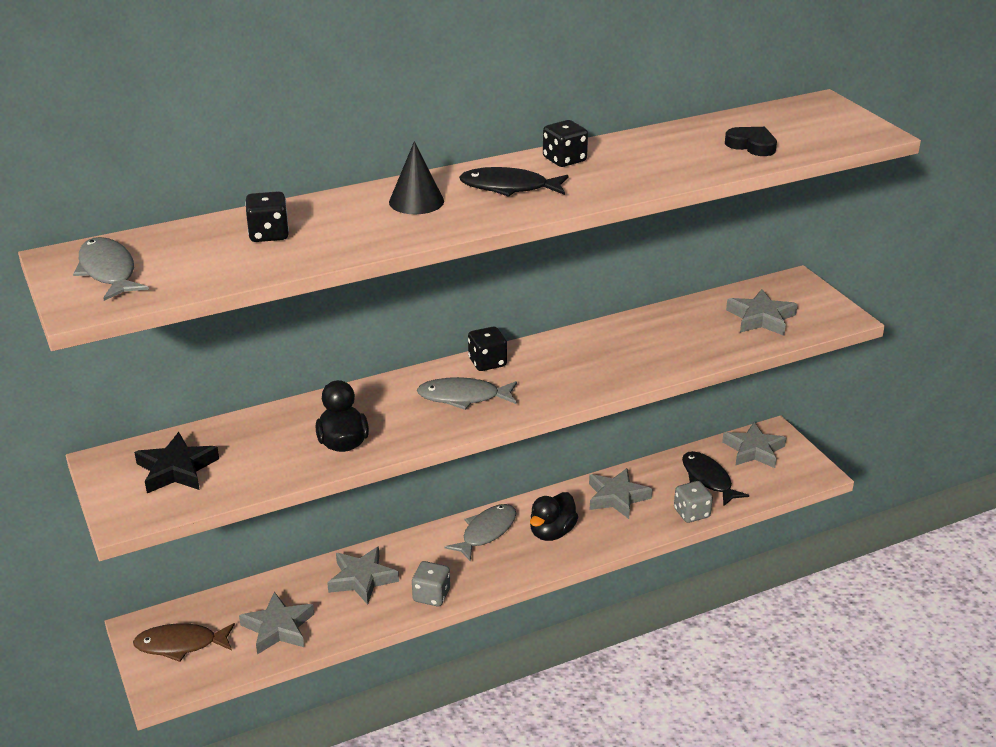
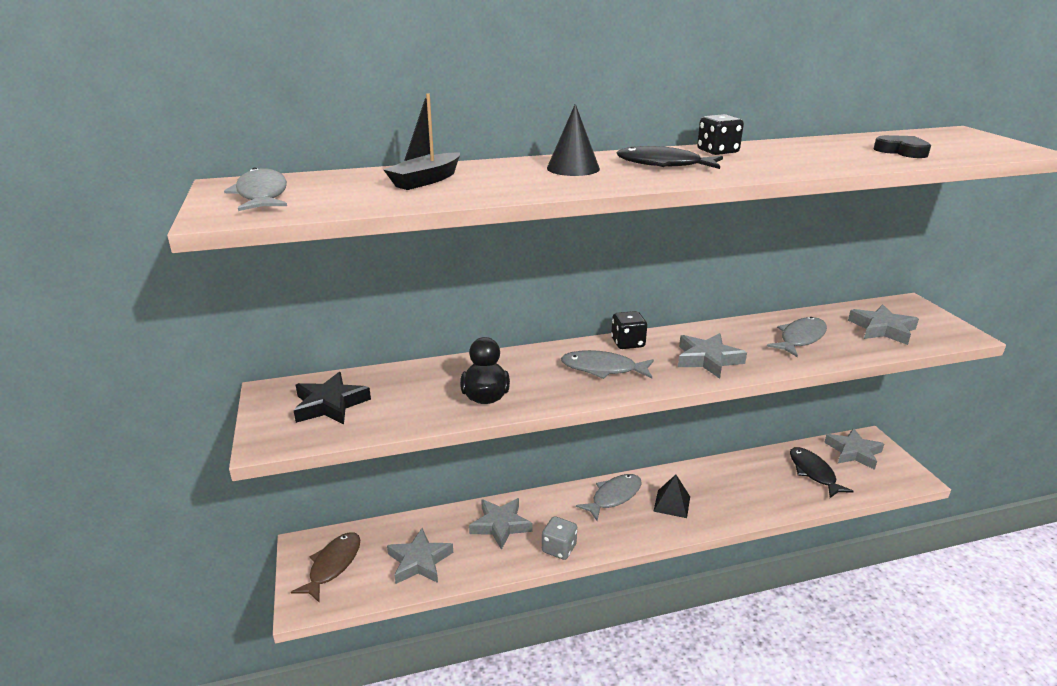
camera: 10 degrees right, 5 degrees down
(180, 644) = (333, 565): brown fish -> brown fish turned 105 degrees clockwise
(269, 234) = (426, 180): black dice -> black boat
(552, 532) = (672, 503): black duck -> black pyramid
(617, 497) = (731, 479): grey star -> grey star (708, 359)
(673, 338) = (800, 338): none -> grey fish
(691, 513) = (799, 501): grey dice -> none

